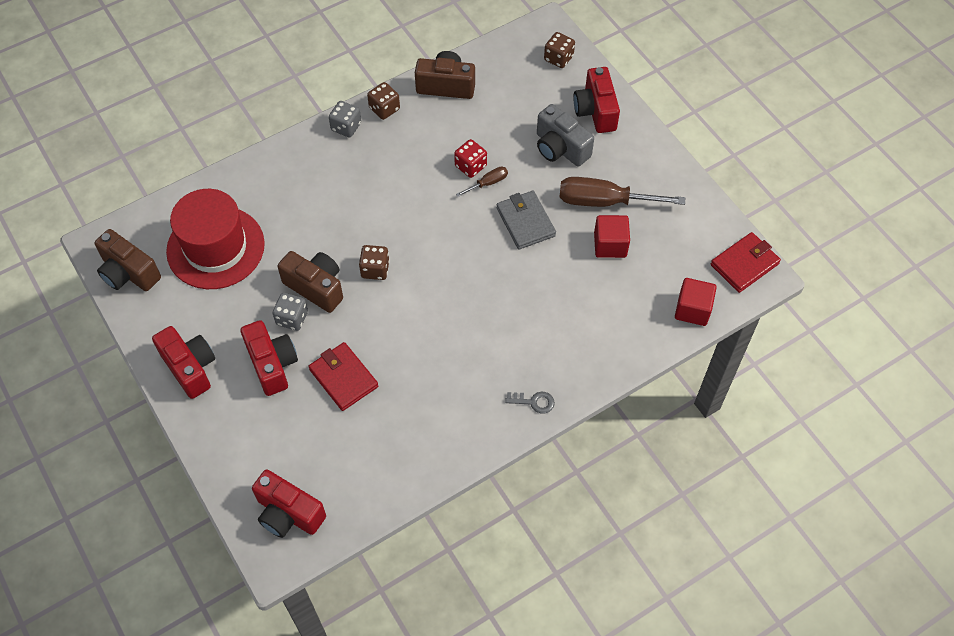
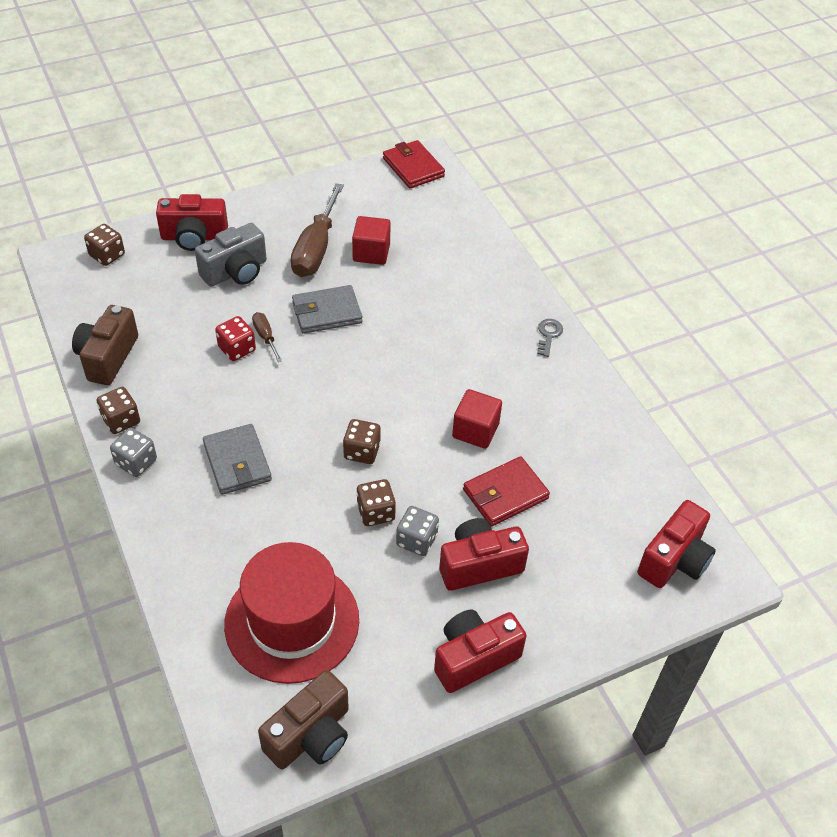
camera: 85 degrees left, 10 degrees down
(316, 287) = (376, 512): brown camera -> brown dice
(354, 188) = (237, 462): none -> grey wallet
(692, 310) = (457, 209): red cube -> red cube (475, 430)

